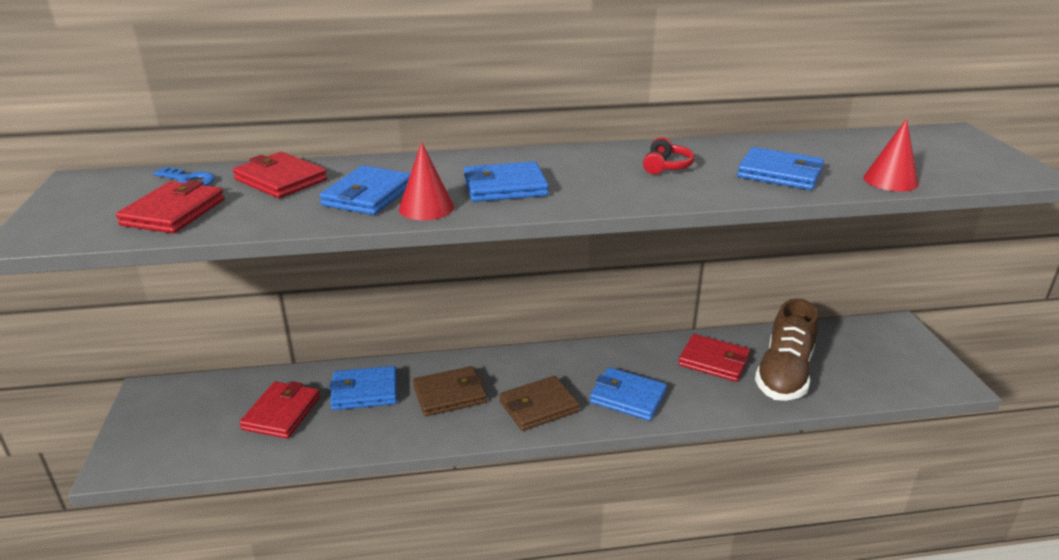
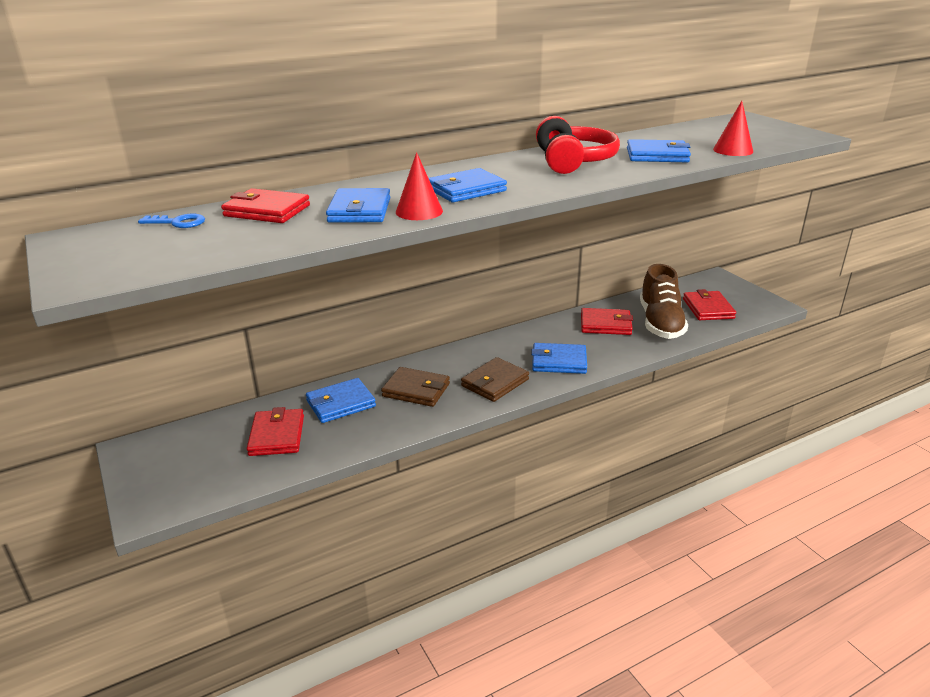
camera: 20 degrees left, 0 degrees up
(173, 212) = (196, 246): red wallet -> red wallet (708, 308)
(449, 394) = (416, 390): brown wallet -> brown wallet turned 60 degrees clockwise
(666, 166) = (573, 161): red headphones -> red headphones, size x2.05

